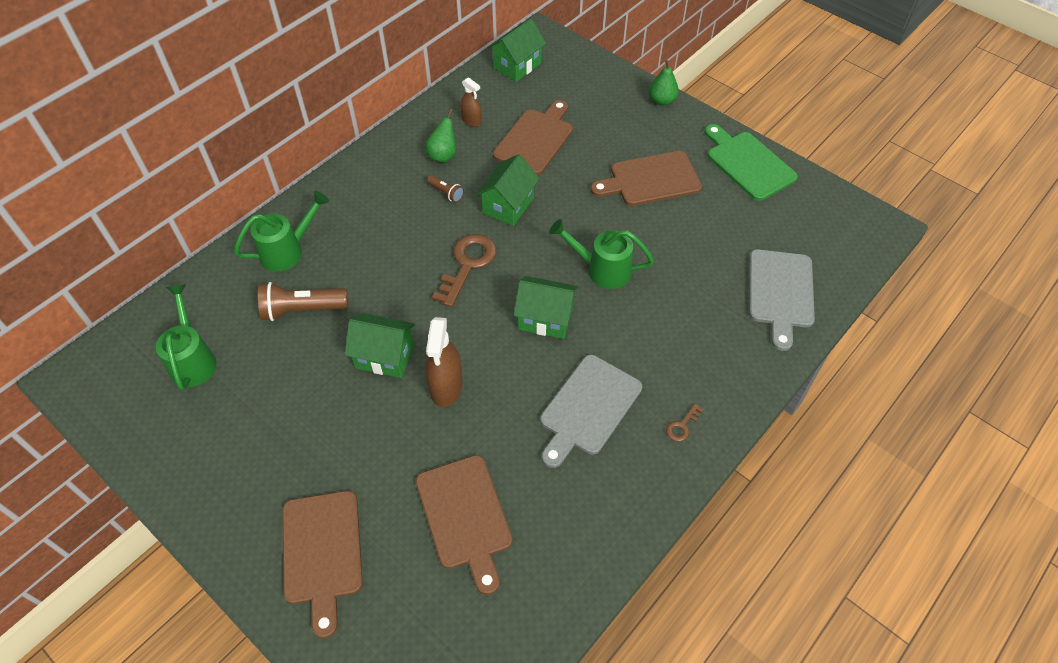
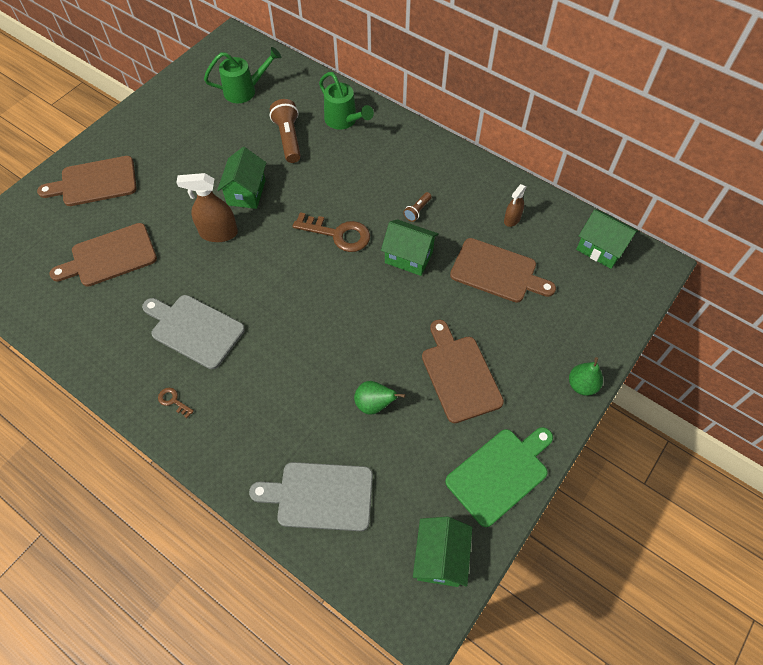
camera: 85 degrees right, 5 degrees up
(443, 155) = (462, 203): green pear -> green pear (374, 404)
(545, 318) = (283, 294): green house -> green house (440, 557)
(602, 270) = (339, 335): green watering can -> none

